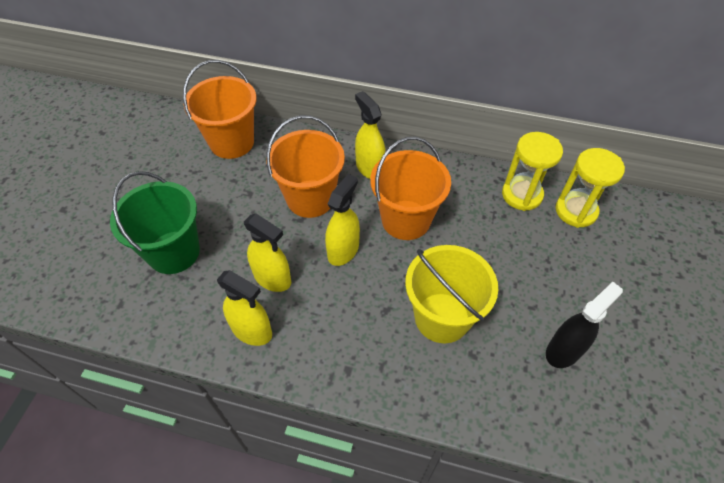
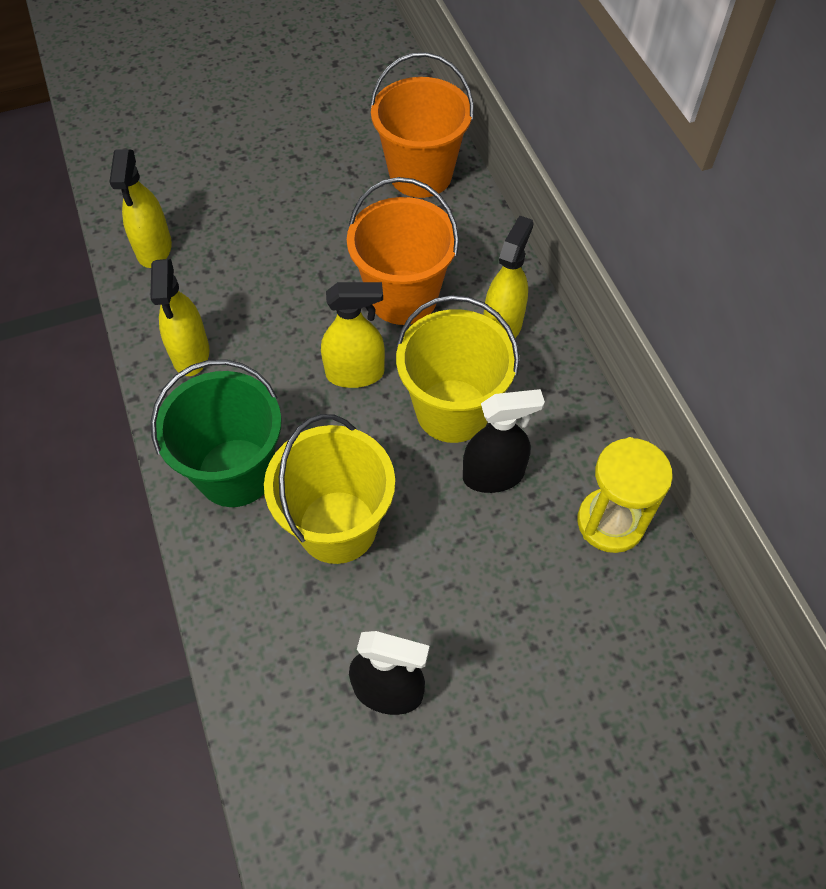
camera: 55 degrees right, 5 degrees up
(174, 252) = (234, 227): green bucket -> green bucket (235, 472)
(272, 278) = (267, 331): yellow spray bottle -> yellow spray bottle (154, 249)
(406, 220) = (452, 410): orange bucket -> yellow bucket
(460, 226) = (493, 475): none -> black spray bottle
(576, 211) = (641, 606): yellow hourglass -> none

